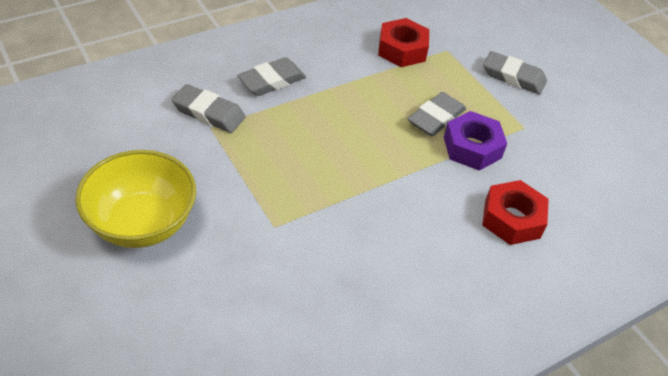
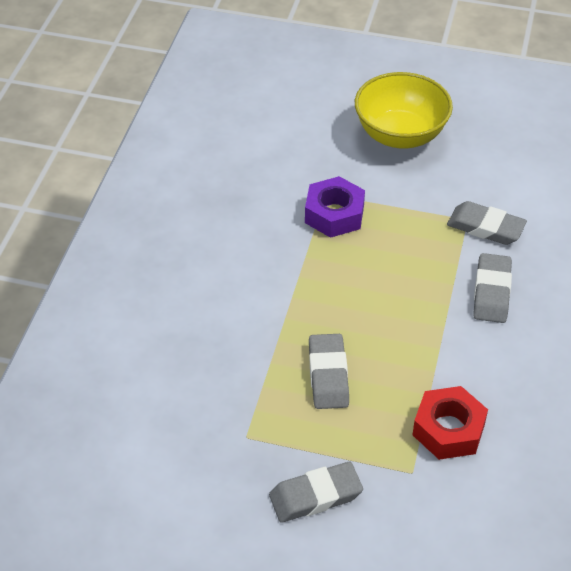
camera: 140 degrees right, 0 degrees up
(209, 113) = (485, 227): grey eraser -> grey eraser turned 45 degrees clockwise
(472, 147) = (268, 371): purple nut -> purple nut (334, 214)
(512, 219) = (175, 331): red nut -> none

